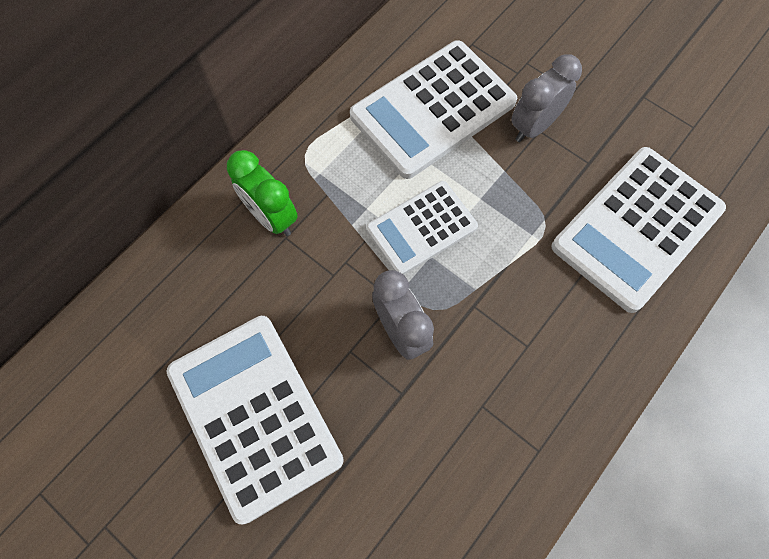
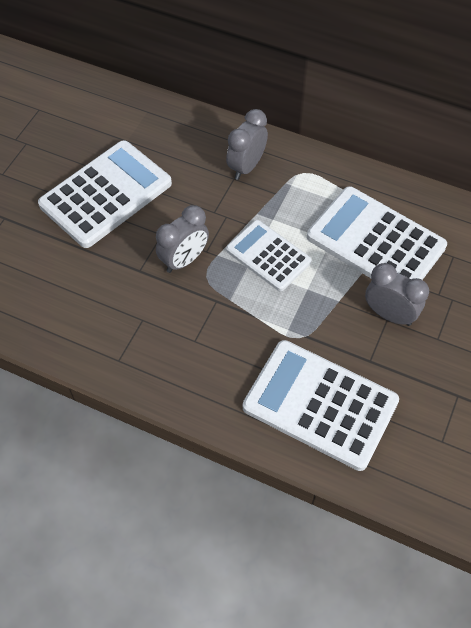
camera: 75 degrees right, 10 degrees down
(271, 217) = (246, 166): green clock -> grey clock

